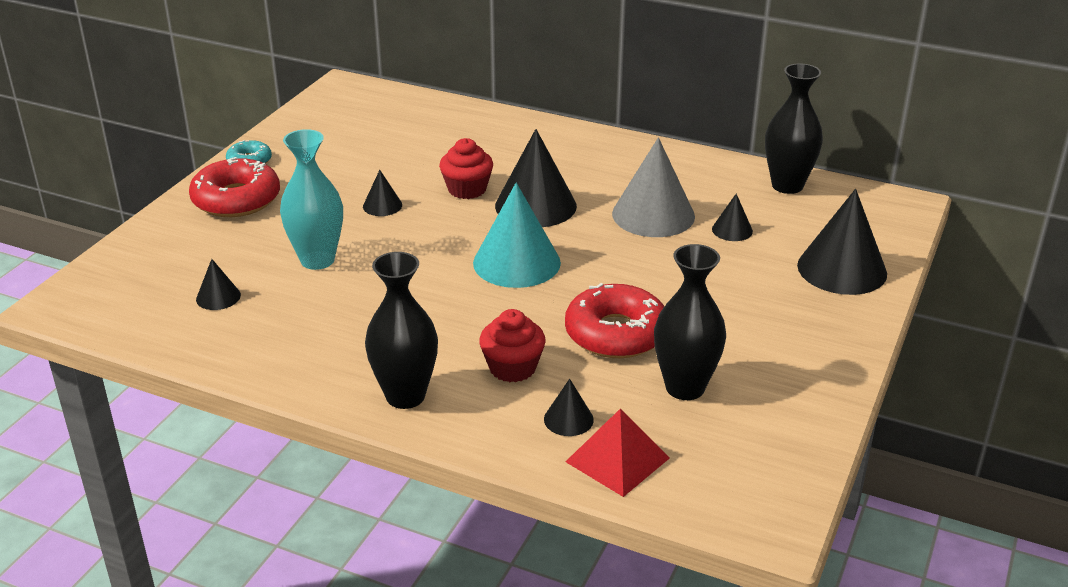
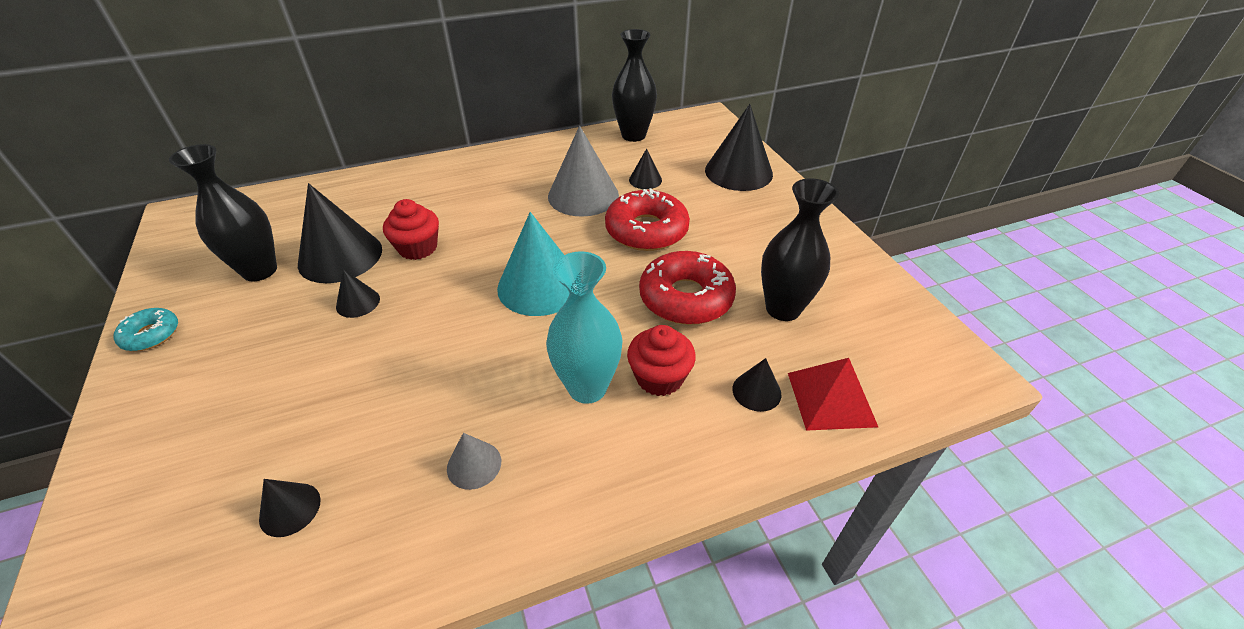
camera: 45 degrees left, 10 degrees up
(236, 199) = (182, 384): red donut -> red donut (646, 230)
(317, 260) = (357, 393): turquoise vase -> turquoise vase (587, 387)
(331, 338) = (474, 464): none -> grey cone
(405, 396) = (617, 471): black vase -> black vase (260, 270)
(535, 205) = (491, 232): black cone -> black cone (340, 256)

